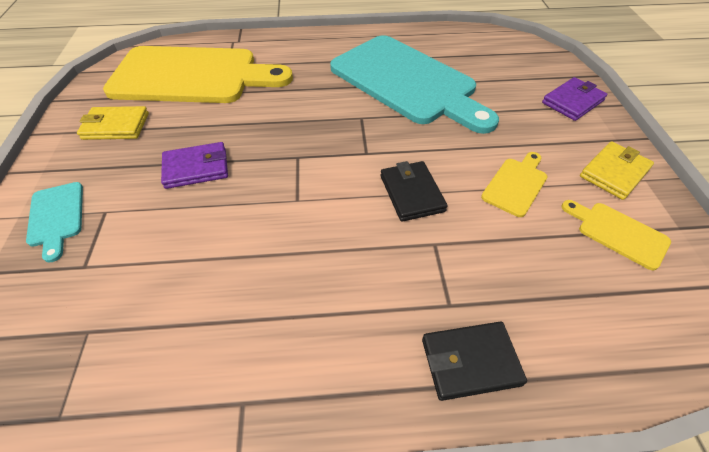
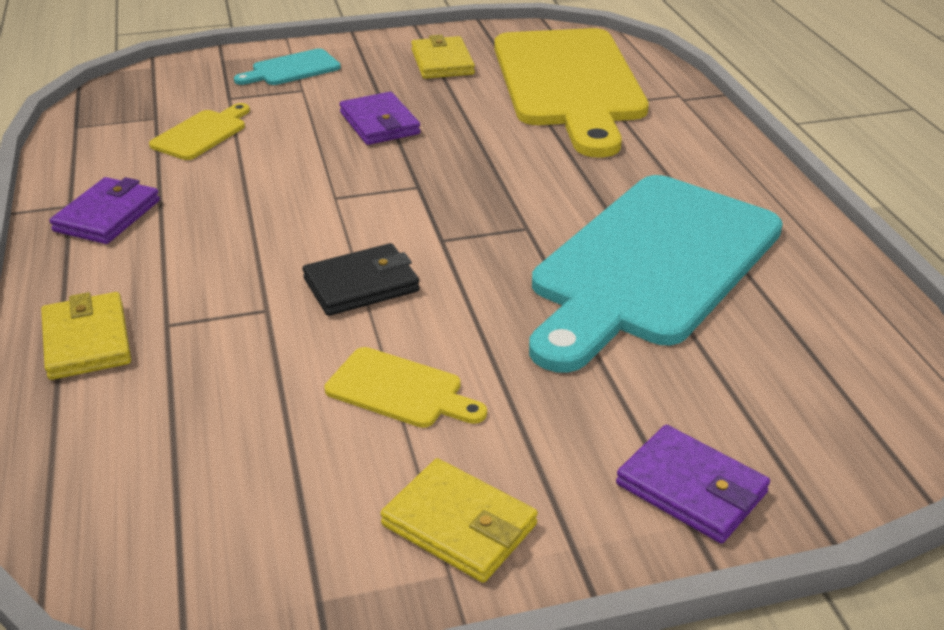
camera: 80 degrees right, 15 degrees down
(276, 363) = (107, 216): none -> purple wallet
(470, 361) = (87, 341): black wallet -> yellow wallet
(618, 233) = (298, 506): yellow cutting board -> yellow cutting board (202, 133)

